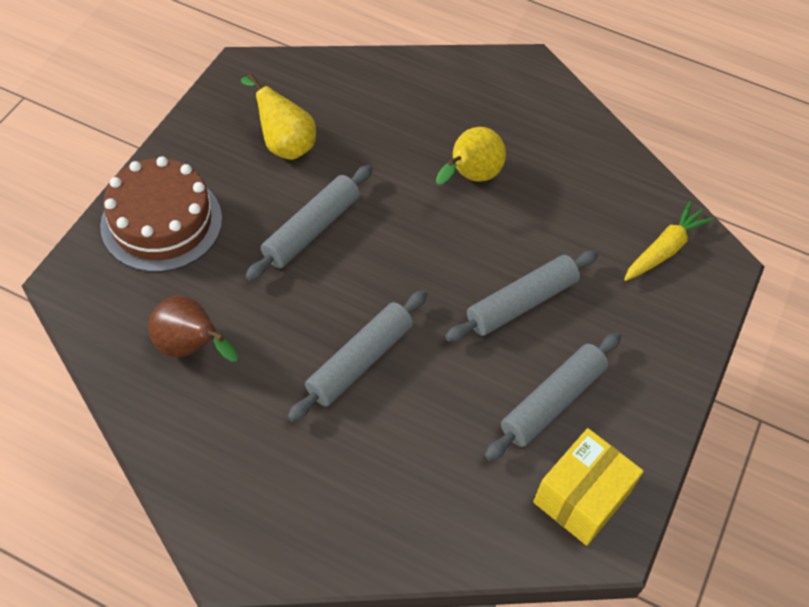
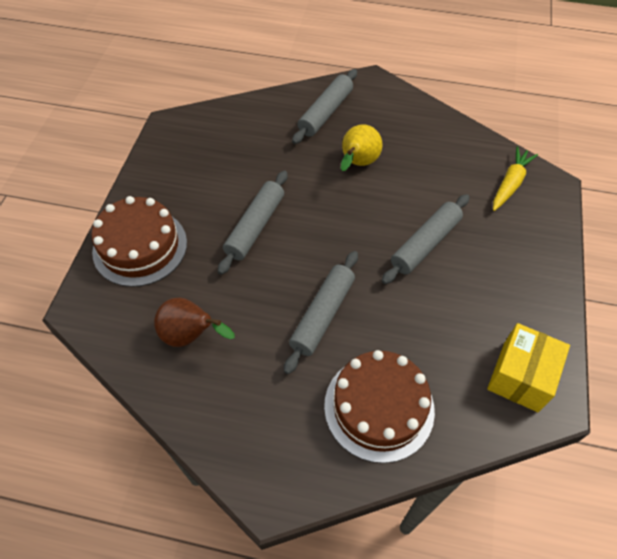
camera: 10 degrees left, 0 degrees up
(284, 144) = (216, 170): yellow pear -> none
(391, 489) = (379, 407): none -> brown cake
(552, 401) = (473, 310): grey rolling pin -> grey rolling pin (325, 112)

